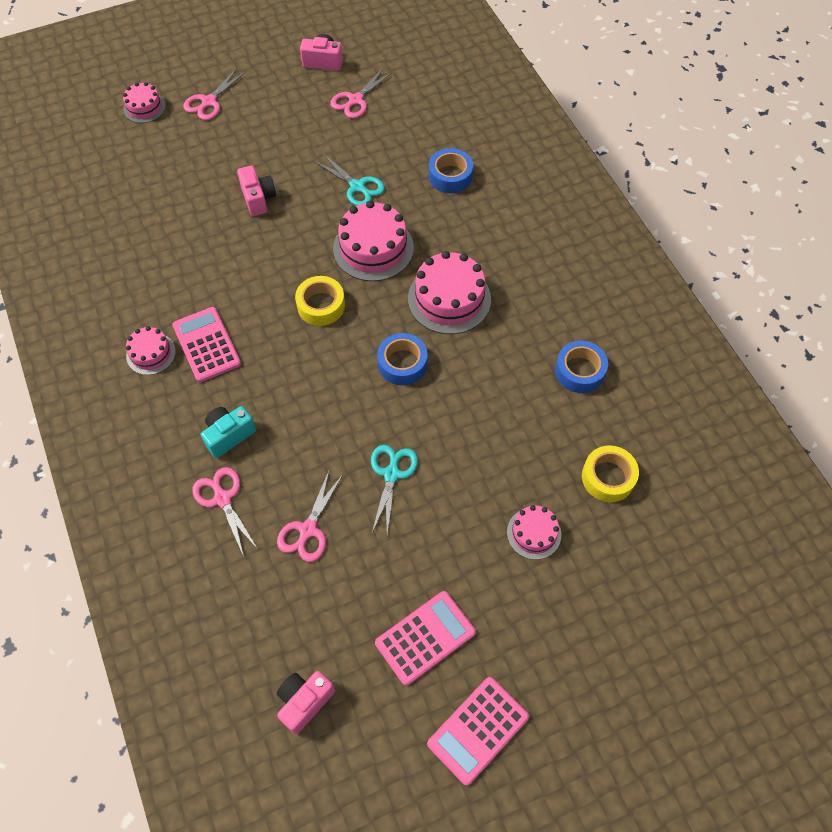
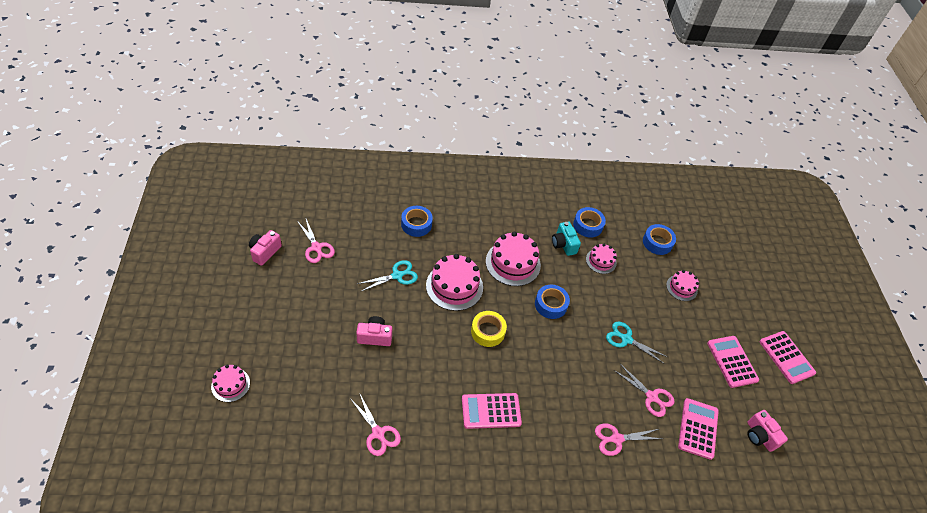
camera: 75 degrees left, 10 degrees down
(151, 353) = (483, 450): pink cake -> pink cake (601, 261)
(209, 102) = (256, 337): pink scissors -> pink scissors (378, 433)
(228, 435) = (570, 420): turquoise camera -> turquoise camera (563, 244)
(281, 605) = (698, 428): none -> pink calculator
(608, 477) = (657, 242): yellow tape -> blue tape

